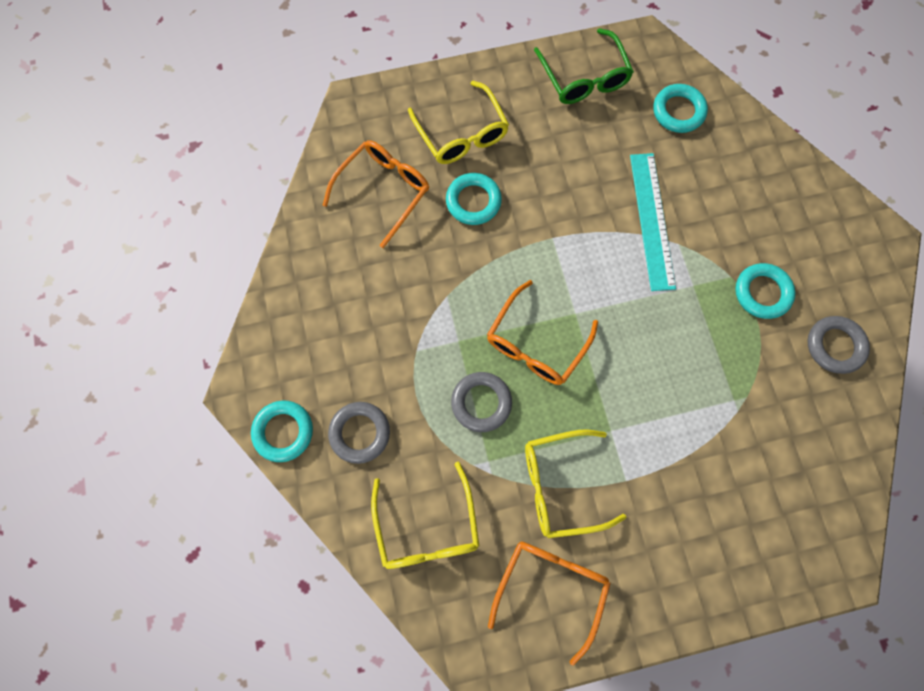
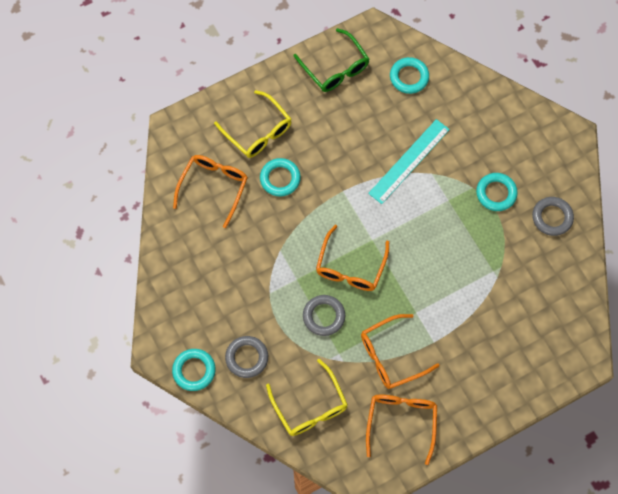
camera: 15 degrees left, 5 degrees down
(561, 484) = (391, 356): yellow glasses -> orange glasses
(652, 220) = (409, 161): turquoise ruler -> turquoise ruler turned 60 degrees clockwise

